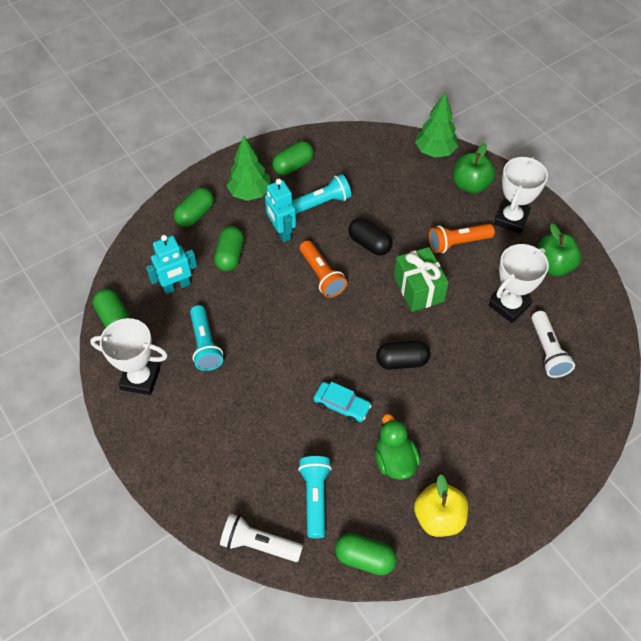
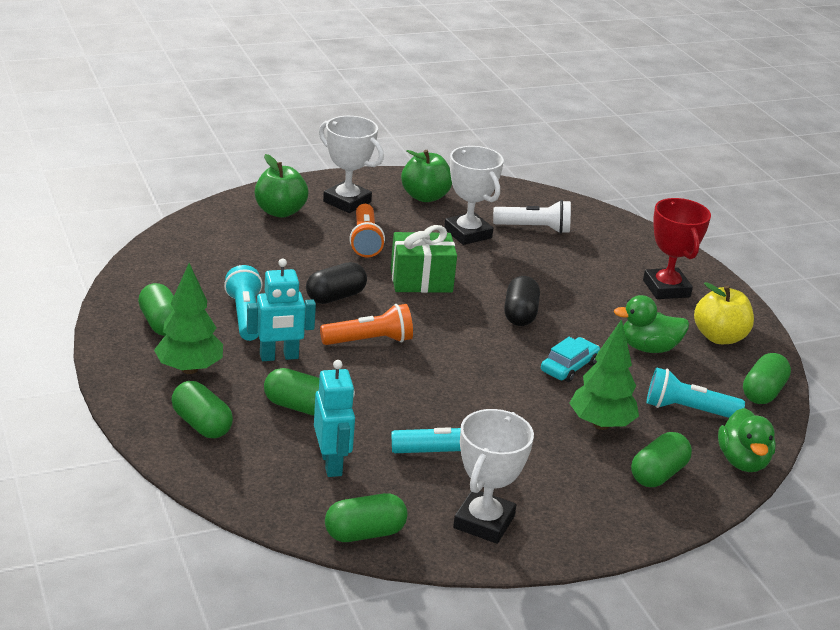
camera: 80 degrees left, 25 degrees down
(223, 482) = (658, 474): none -> green capsule
(258, 544) = (742, 461): white flashlight -> green duck
(435, 151) = (209, 220): green tree -> green tree (601, 424)
(500, 467) = (666, 288): none -> red trophy

